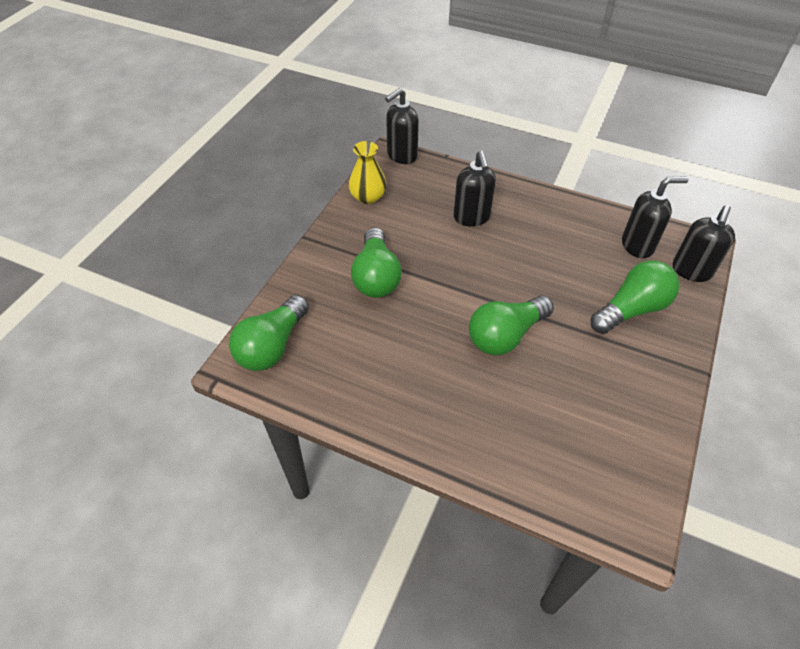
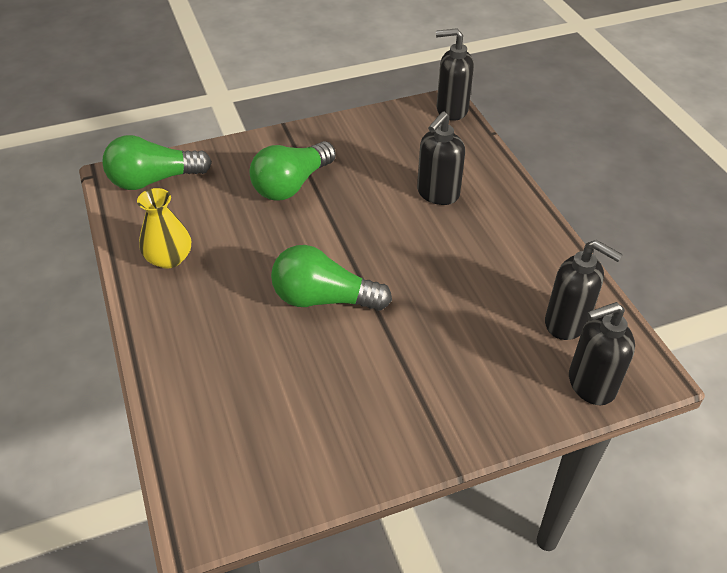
camera: 45 degrees right, 5 degrees down
(368, 197) = (374, 124): yellow vase -> yellow vase (169, 258)
(631, 309) = (470, 366): green light bulb -> none

